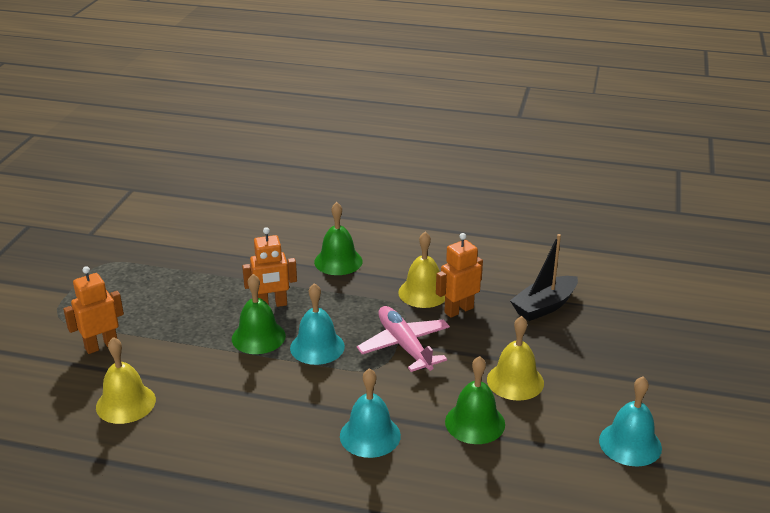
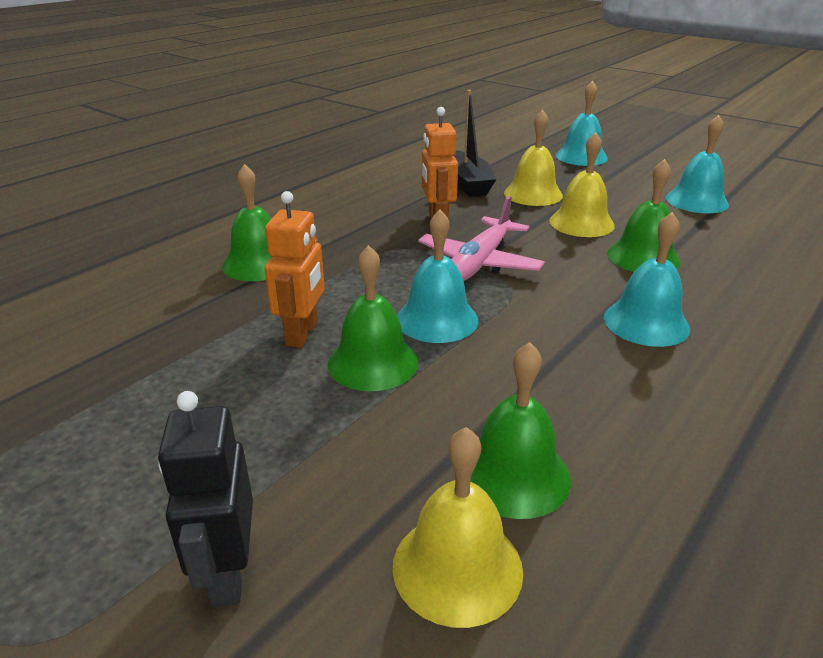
camera: 65 degrees left, 0 degrees up
(101, 346) = (227, 573): orange robot -> black robot
(190, 407) = (513, 474): none -> green bell
(404, 345) = (479, 263): pink plane -> pink plane turned 60 degrees counterclockwise
(423, 292) = (385, 230): yellow bell -> yellow bell (533, 194)
(681, 355) = (581, 156): none -> turquoise bell

